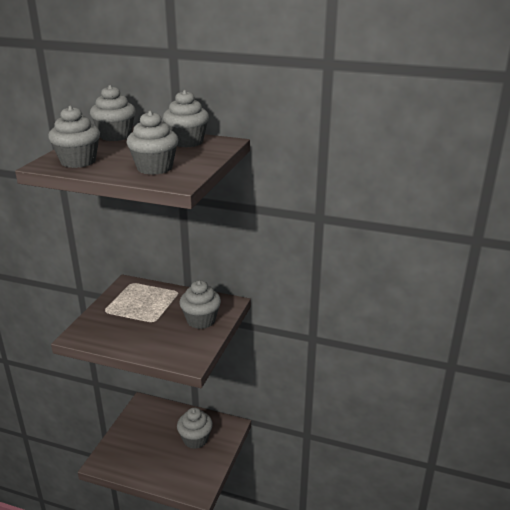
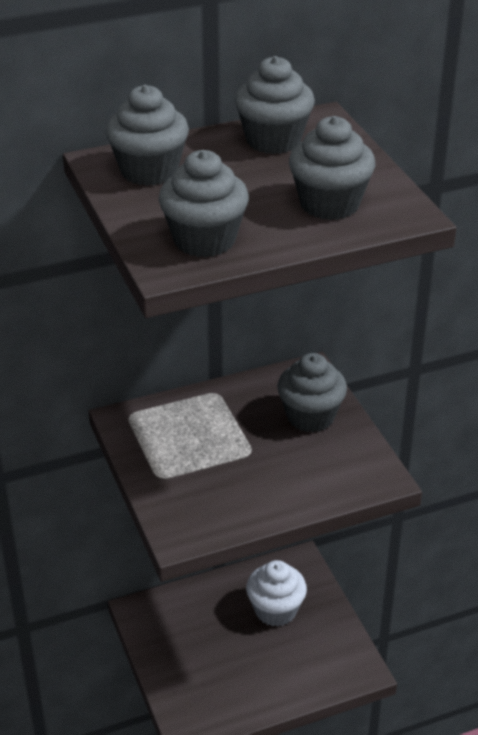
camera: 40 degrees left, 10 degrees up
(195, 439) = (275, 610): grey cupcake -> white cupcake

